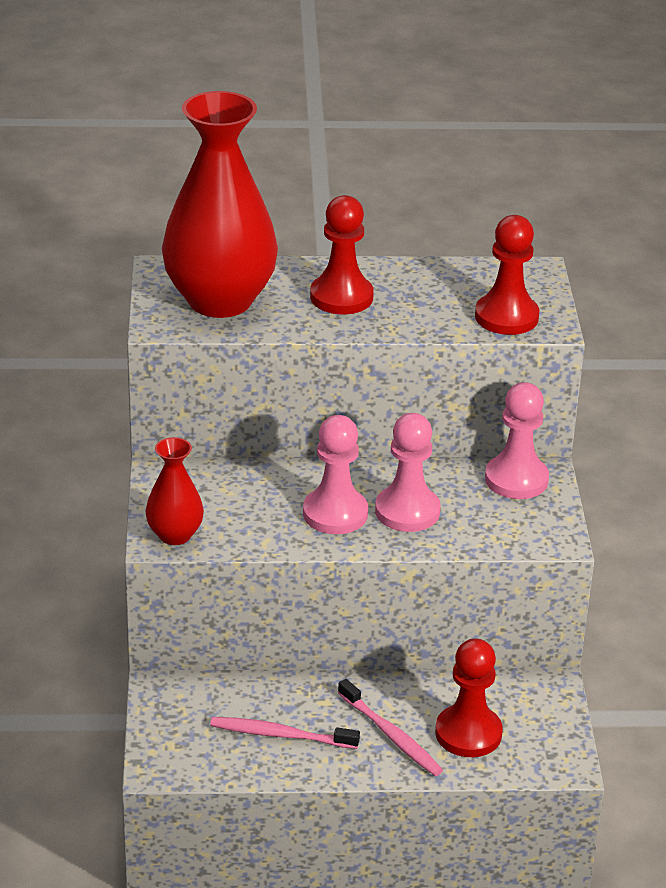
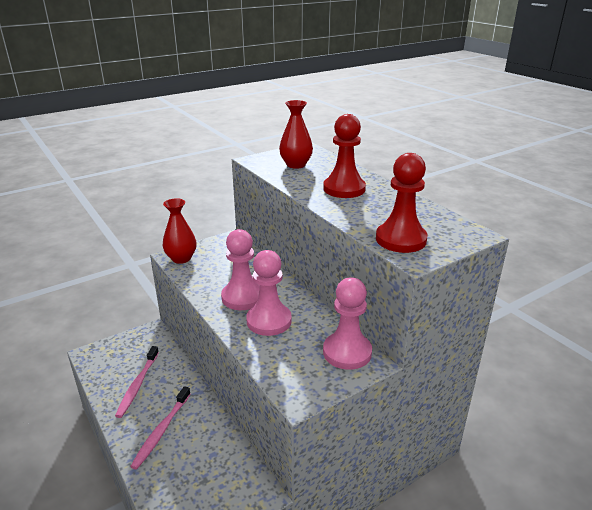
camera: 60 degrees right, 5 degrees down
(220, 300) = (296, 165): red vase -> red vase, size x0.49
(280, 735) = (137, 385): pink toothbrush -> pink toothbrush turned 150 degrees counterclockwise
(468, 733) = (183, 467): red pawn -> none

